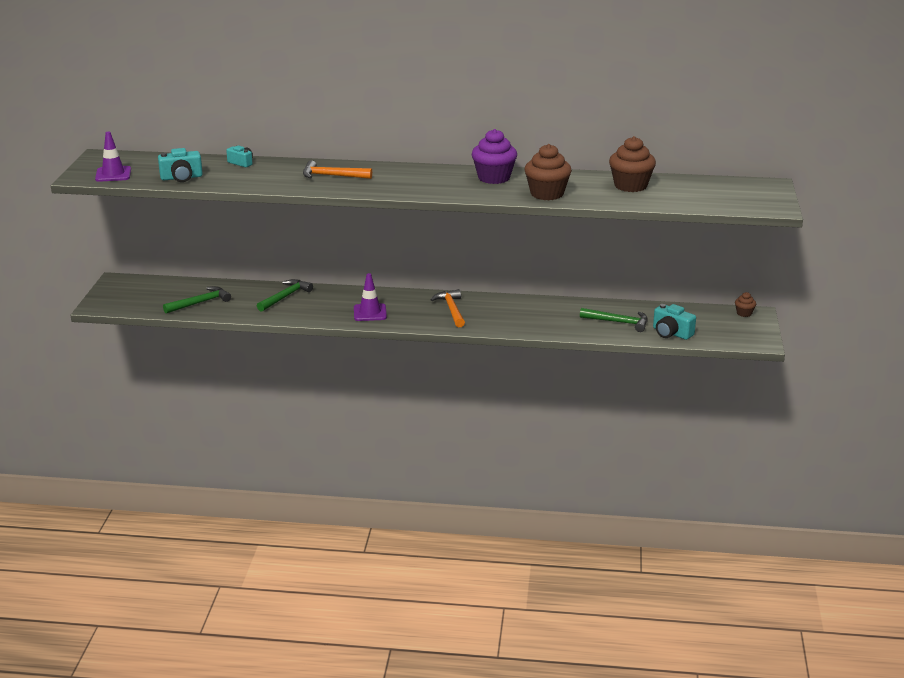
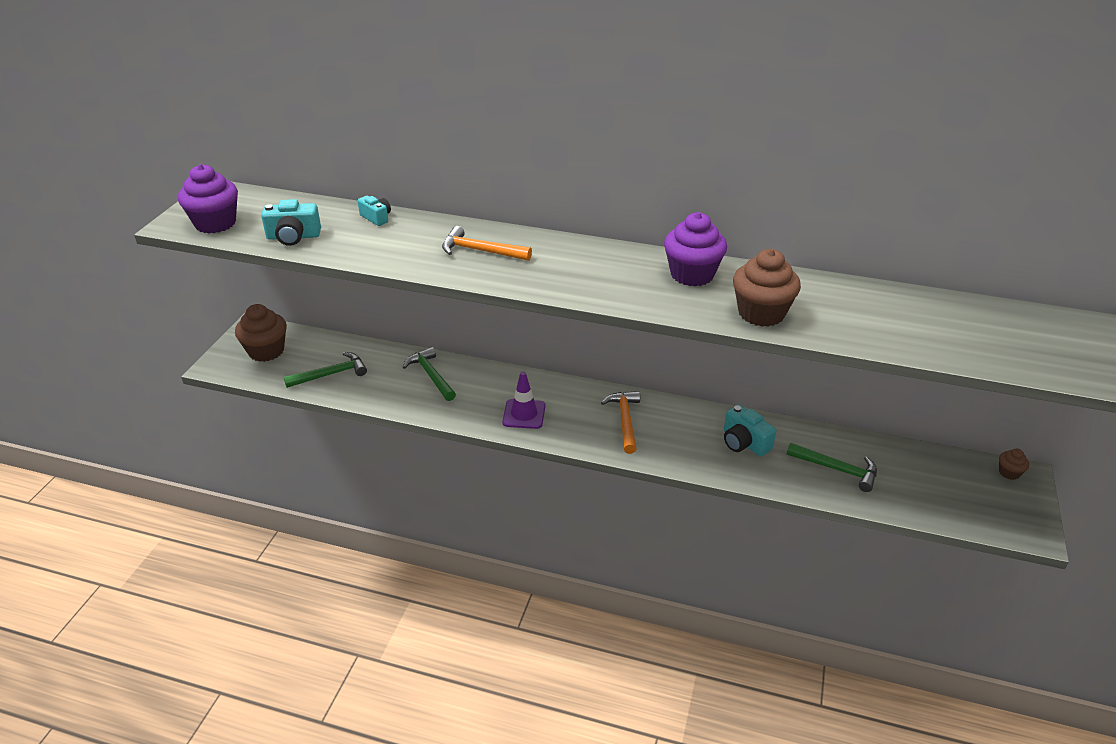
camera: 10 degrees right, 10 degrees up
(113, 174) = (215, 223): purple traffic cone -> purple cupcake
(285, 297) = (431, 375): green hammer -> green hammer turned 75 degrees counterclockwise
(630, 186) = (882, 309): brown cupcake -> brown cupcake (266, 351)
(671, 333) = (907, 499): turquoise camera -> turquoise camera (744, 442)

